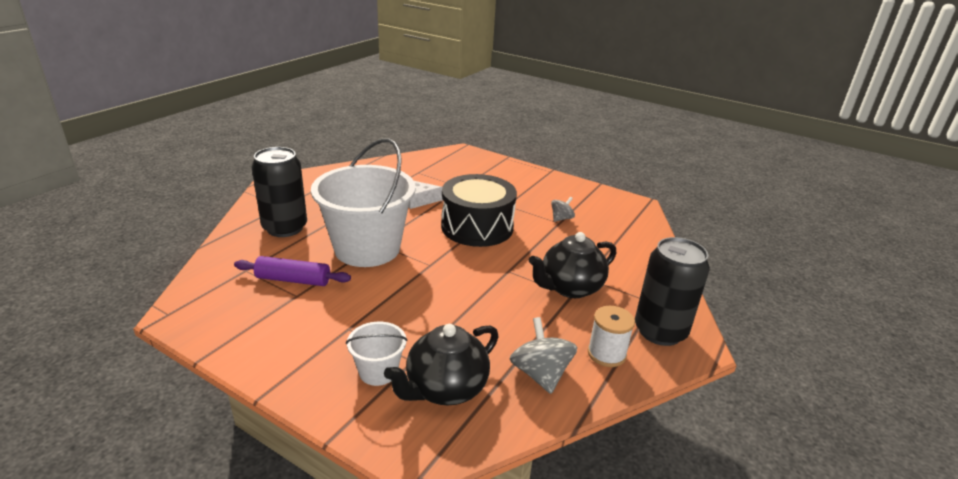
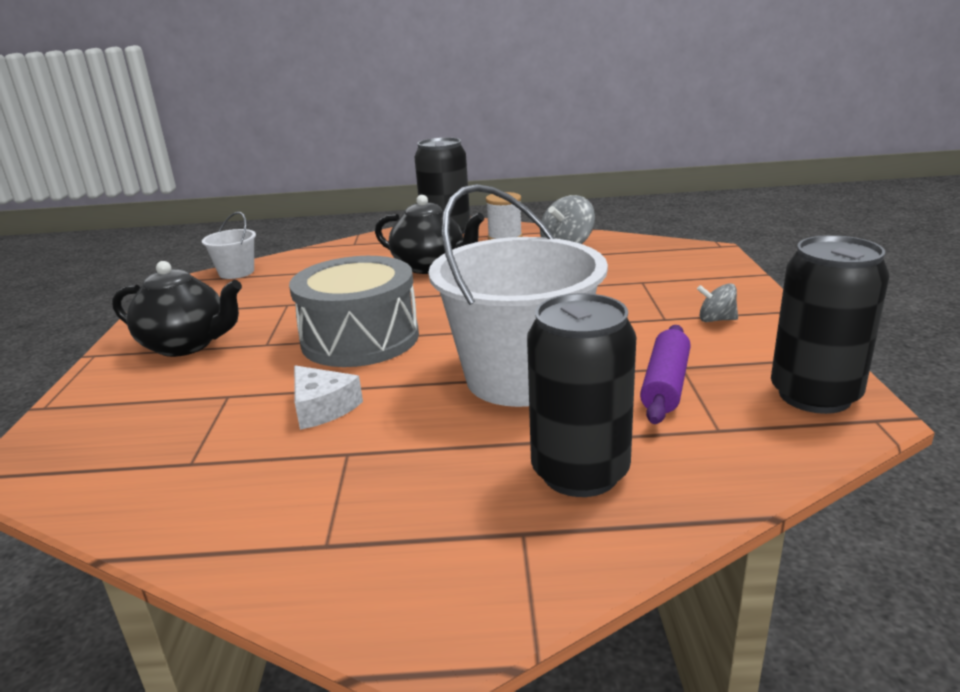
camera: 120 degrees left, 5 degrees down
(208, 313) = (814, 395): none -> black can
(293, 280) = (665, 384): purple rolling pin -> purple rolling pin turned 45 degrees clockwise
(378, 371) = (679, 287): white bucket -> white bucket (236, 272)
(445, 389) = (644, 263): black teapot -> black teapot (187, 345)
(477, 227) = (360, 339): black drum -> grey drum
(561, 218) = (274, 306): grey spinning top -> grey spinning top (716, 320)

